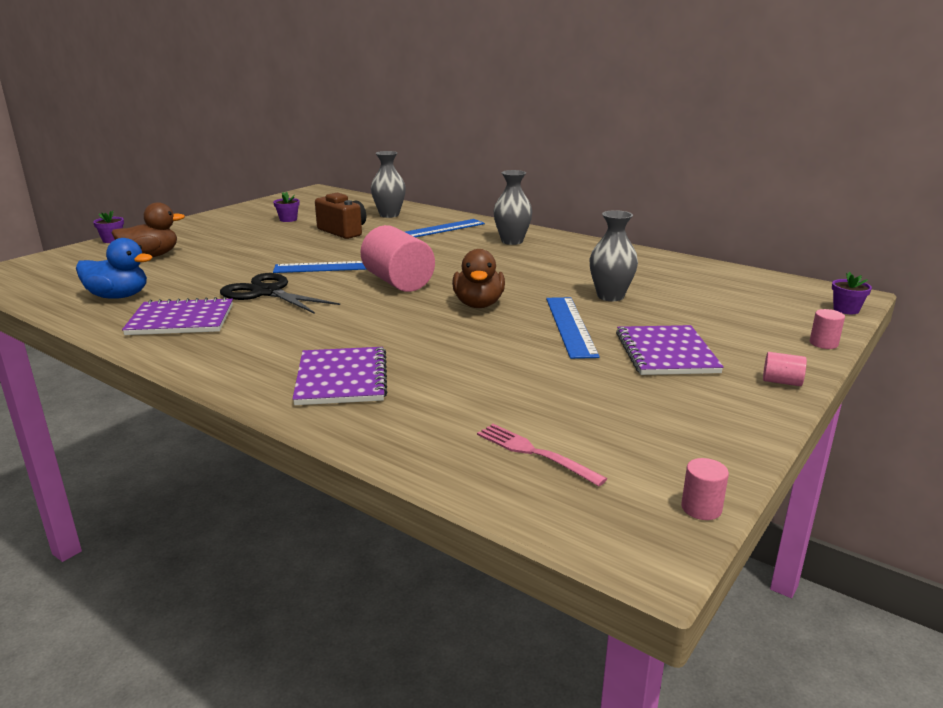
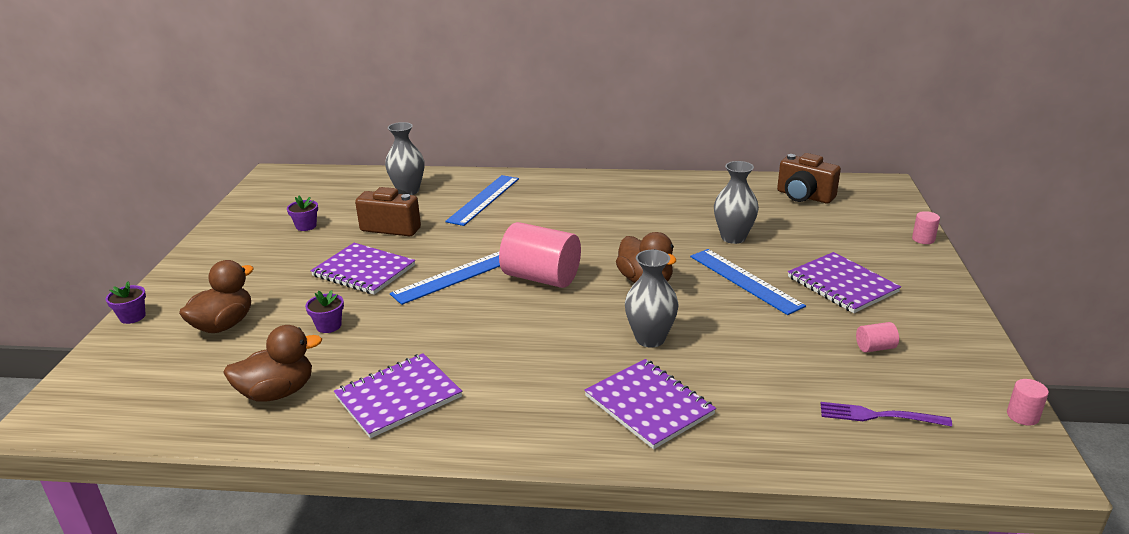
camera: 30 degrees left, 5 degrees up
(118, 296) = (278, 392): blue duck -> brown duck
(267, 292) = (434, 332): black scissors -> none
(282, 250) = (363, 271): none -> purple notebook
(512, 241) = (573, 195): grey vase -> grey vase (650, 339)
(534, 453) = (877, 416): pink fork -> purple fork
(736, 285) = (804, 196): none -> brown camera
(781, 382) = (940, 286): pink cylinder -> pink cylinder (875, 348)
(846, 309) = (899, 200): purple flower pot -> purple flower pot (329, 326)

